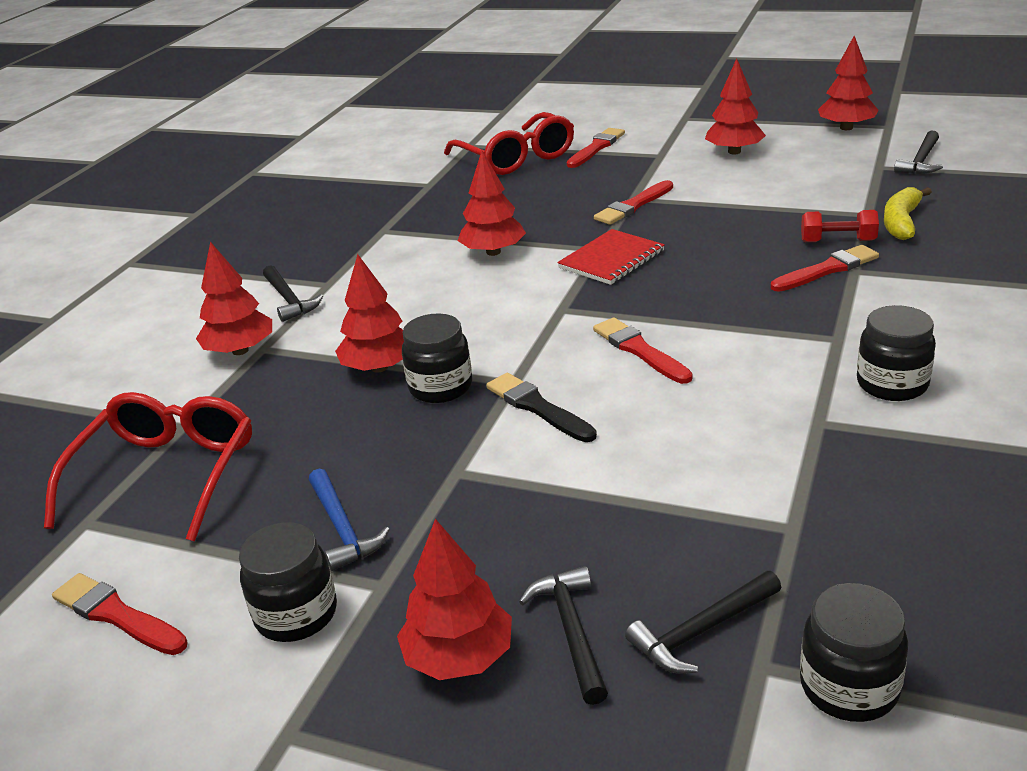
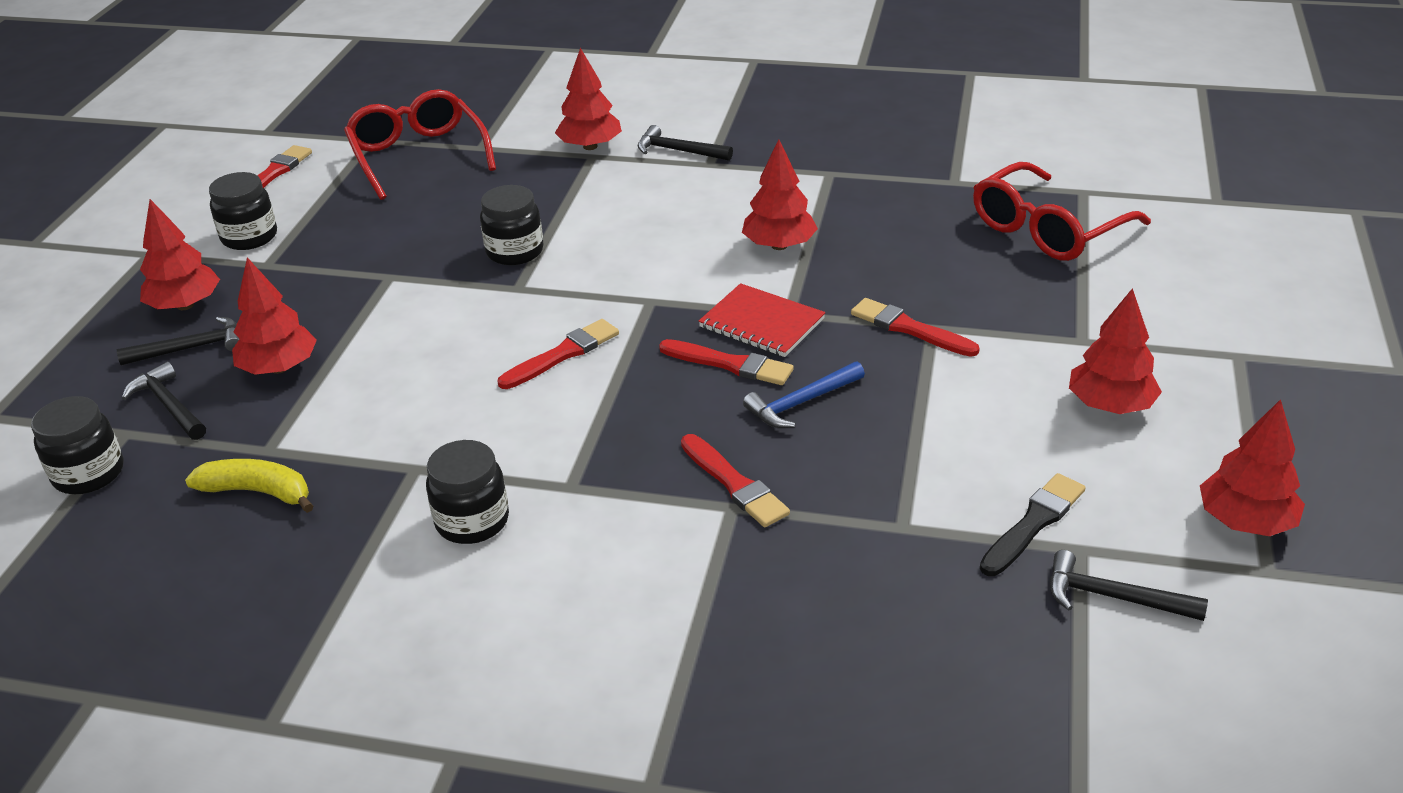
camera: 80 degrees right, 5 degrees up
(166, 474) = (418, 156): red glasses -> red glasses turned 120 degrees counterclockwise
(289, 300) = (678, 151): black hammer -> black hammer turned 60 degrees clockwise
(342, 528) = (333, 238): blue hammer -> blue hammer (801, 403)
(379, 367) = (552, 216): red tree -> red tree (279, 368)
(538, 408) = (473, 305): black brush -> black brush (1033, 523)
(596, 148) = (1096, 286): red brush -> red brush (730, 364)
(838, 241) = (815, 496): red dumbbell -> none
(901, 222) = (877, 558): yellow banana -> yellow banana (258, 492)

